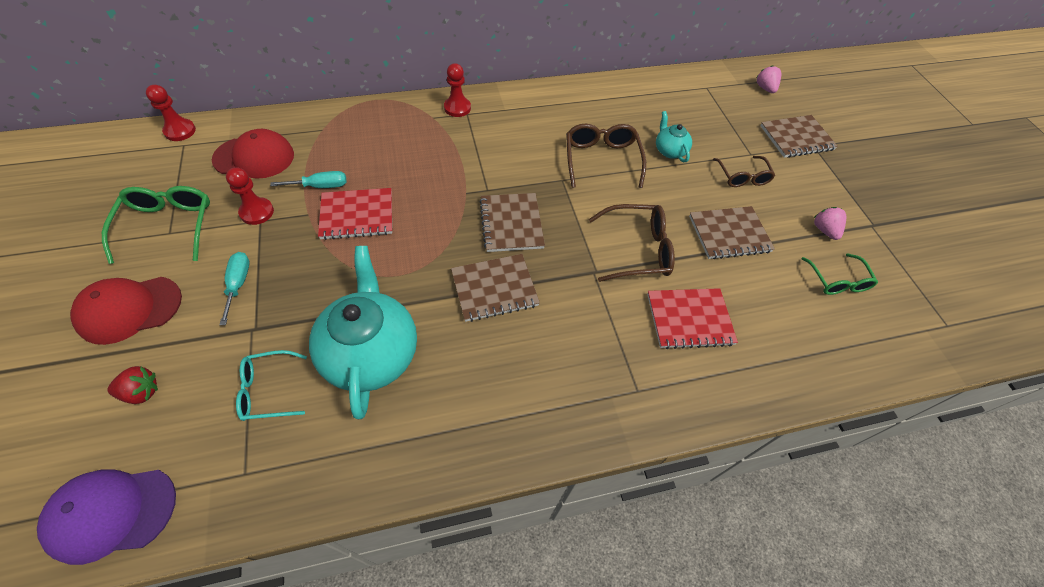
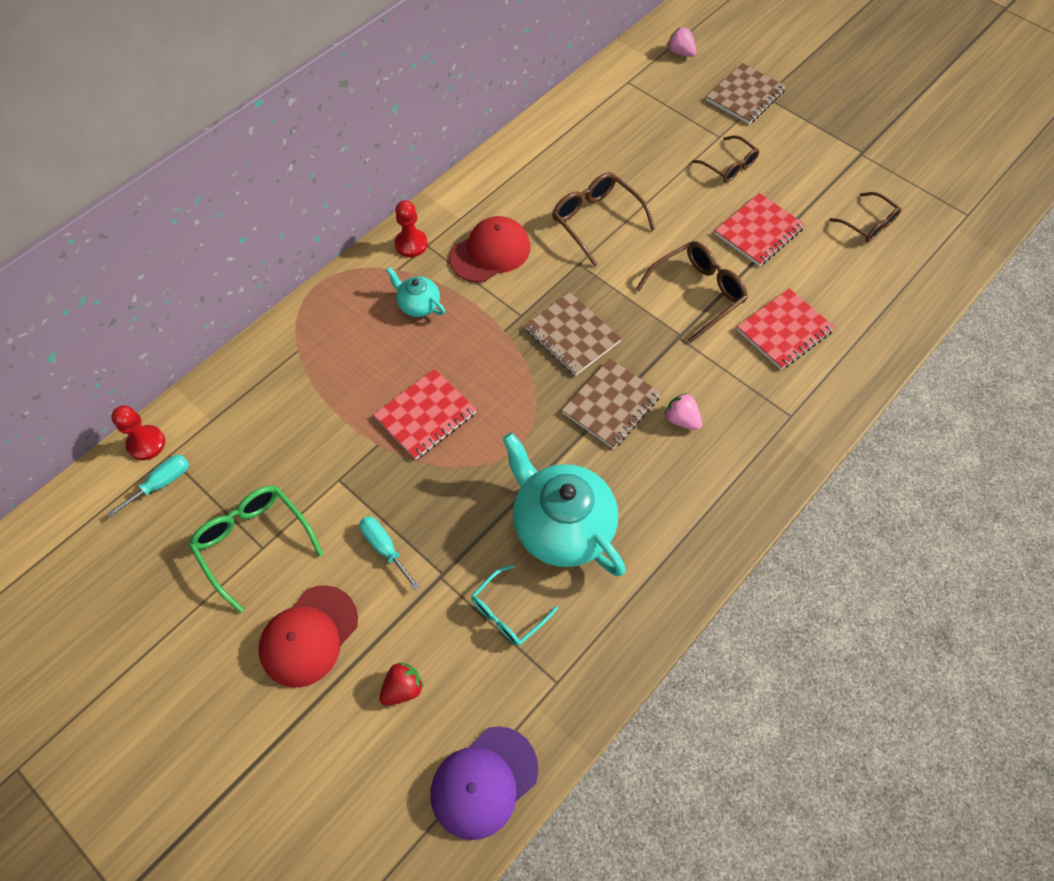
camera: 30 degrees left, 5 degrees up
(254, 157) = (260, 422): red cap -> red cap (490, 252)
(257, 212) = (326, 473): red pawn -> none
(320, 186) = (360, 409): turquoise screwdriver -> turquoise screwdriver (161, 483)
(669, 150) = (647, 175): turquoise teapot -> turquoise teapot (418, 305)
(729, 234) = (758, 231): brown notebook -> red notebook
(824, 230) = (828, 181): pink strawberry -> pink strawberry (681, 419)
(837, 281) = (868, 224): green glasses -> brown glasses

